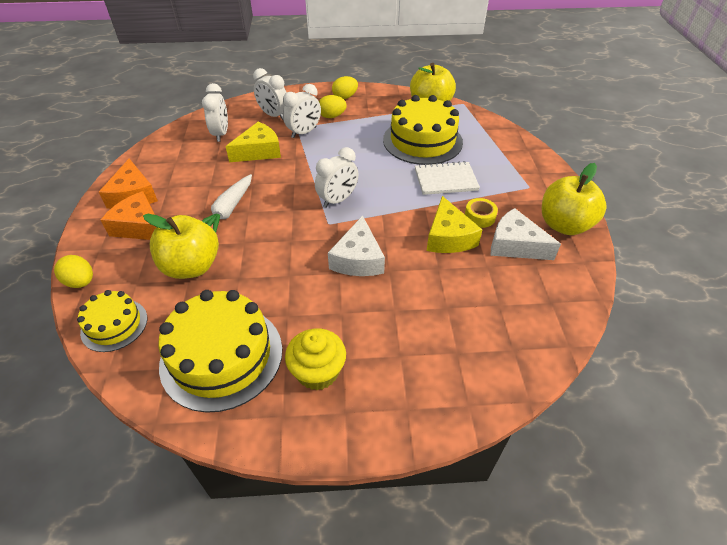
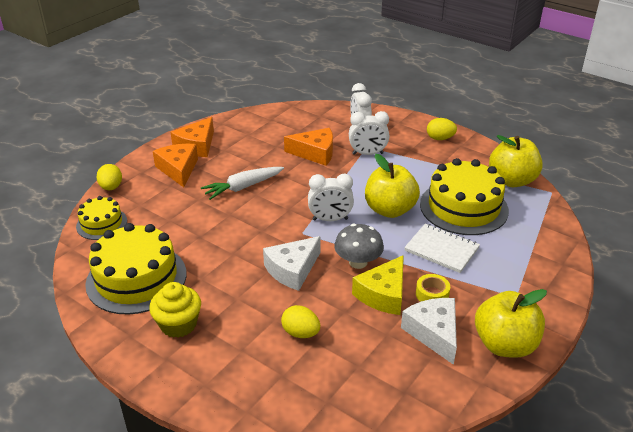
camera: 40 degrees right, 10 degrees down
(192, 266) = (180, 213): yellow apple -> yellow apple (390, 210)
(221, 134) = (302, 127): white clock -> none
(259, 151) = (315, 153): yellow cheese -> orange cheese
(332, 116) = (407, 150): yellow egg -> yellow egg (300, 333)
(400, 223) = (358, 262): none -> grey mushroom

